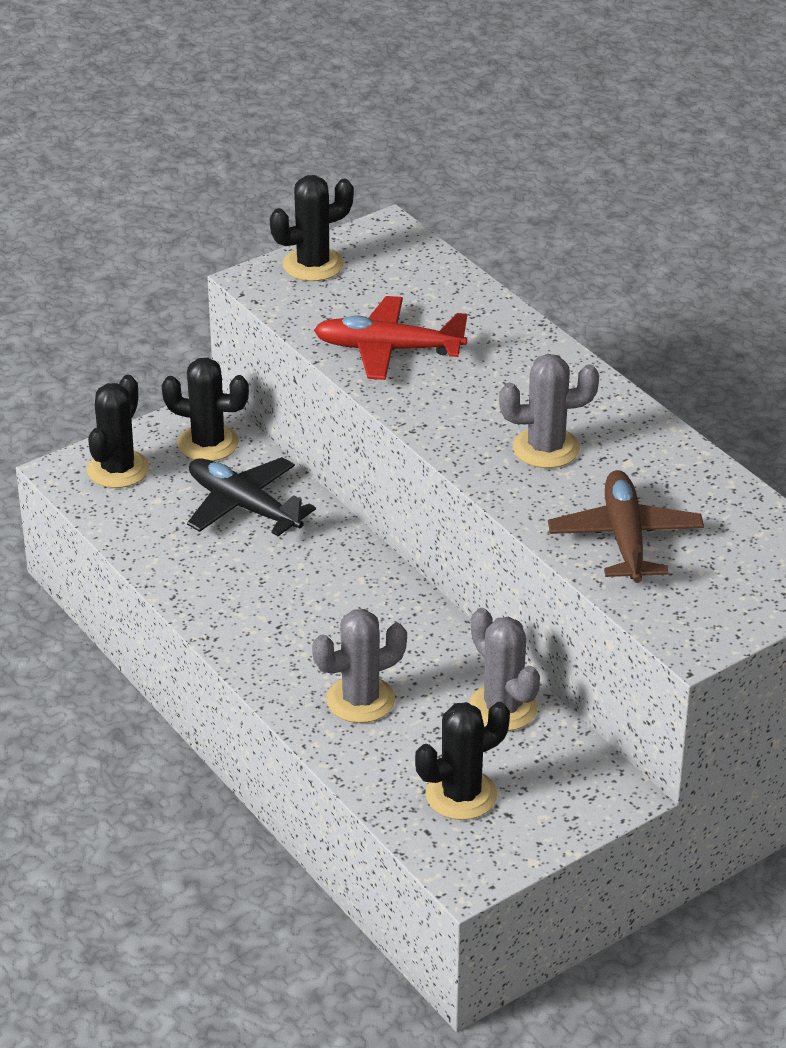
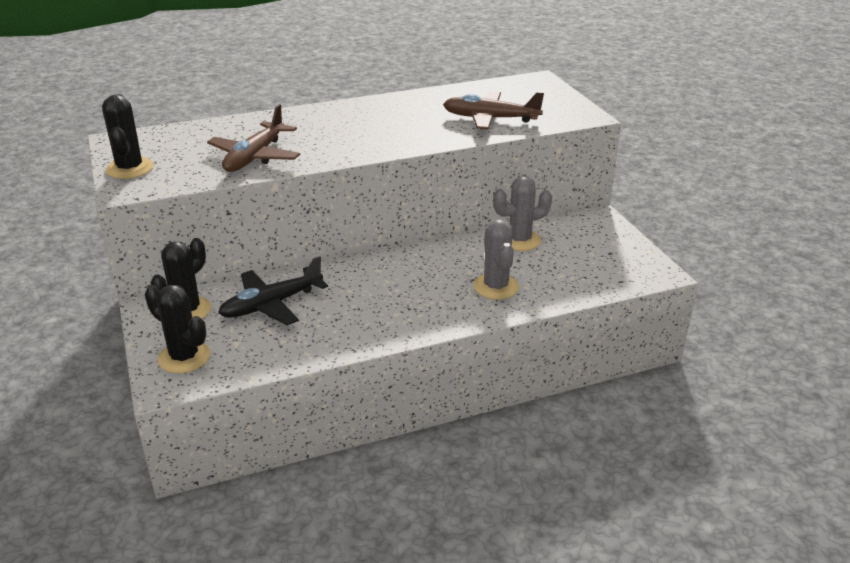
camera: 75 degrees left, 5 degrees down
(388, 349) = (255, 157): red plane -> brown plane
(461, 795) = (591, 265): black cactus -> none
(546, 448) = (395, 126): grey cactus -> none

